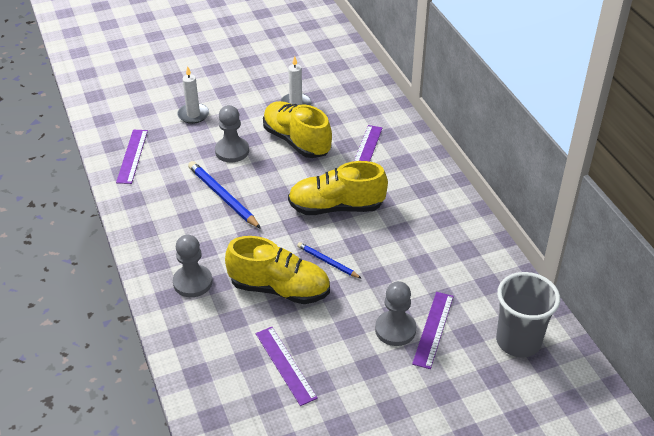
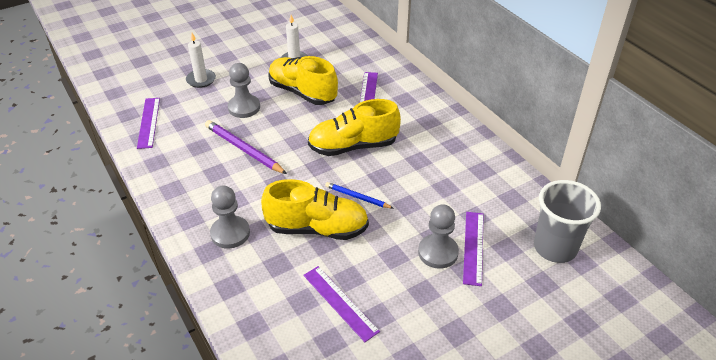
camera: 10 degrees left, 0 degrees up
(223, 197) = (244, 149): blue pencil -> purple pencil

